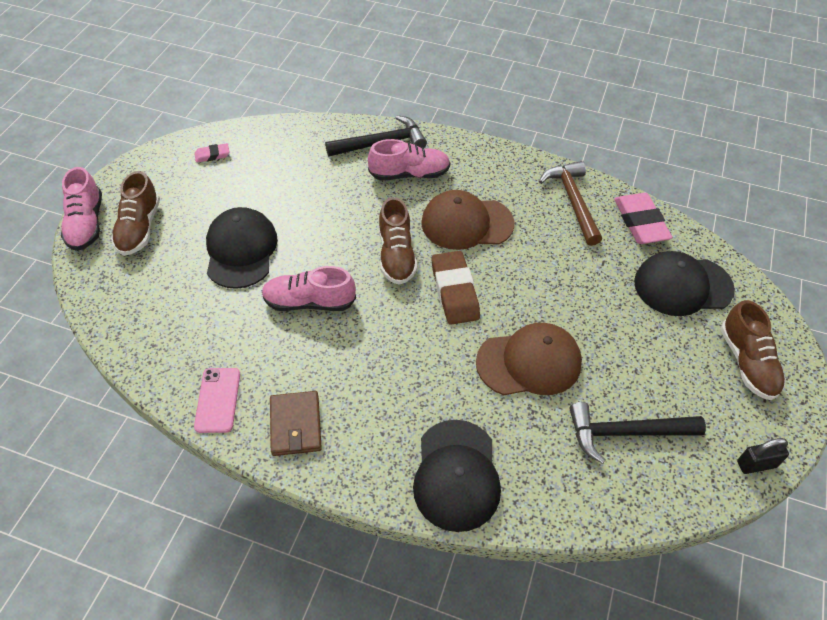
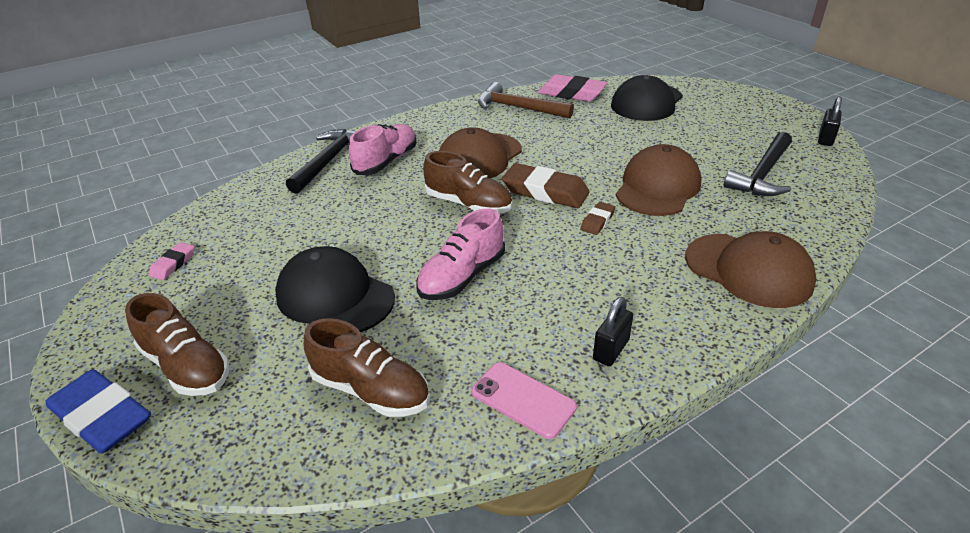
camera: 50 degrees left, 15 degrees down
(86, 223) = (102, 416): pink shoe -> blue eraser
(295, 425) = (611, 350): brown wallet -> black padlock
(441, 345) = (597, 221): none -> brown eraser
(456, 475) = (748, 270): black cap -> brown cap
(747, 362) = (735, 108): brown shoe -> brown shoe (370, 390)

